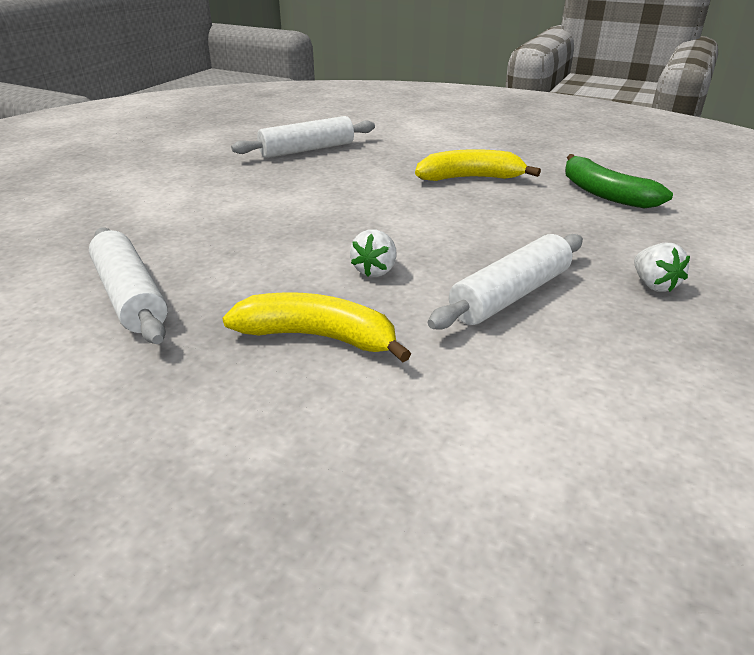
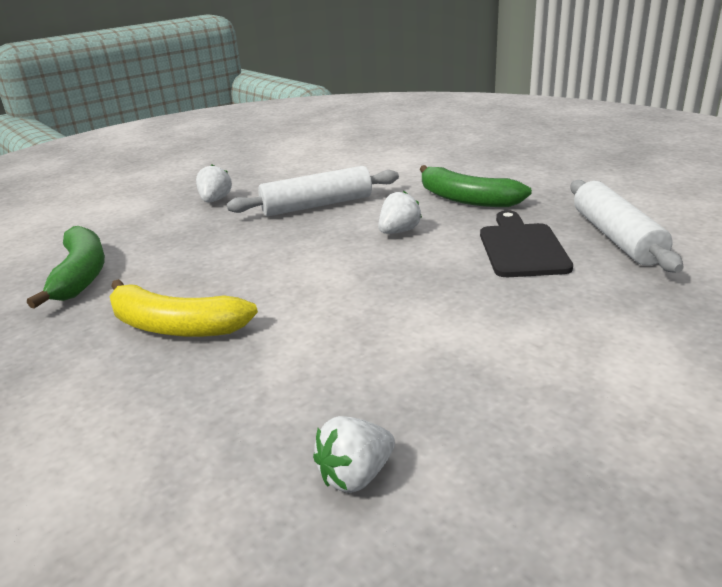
camera: 155 degrees left, 5 degrees down
(237, 269) = (521, 247): none -> black cutting board
(307, 150) = (356, 475): white rolling pin -> white strawberry
(318, 337) = (466, 199): yellow banana -> green banana

